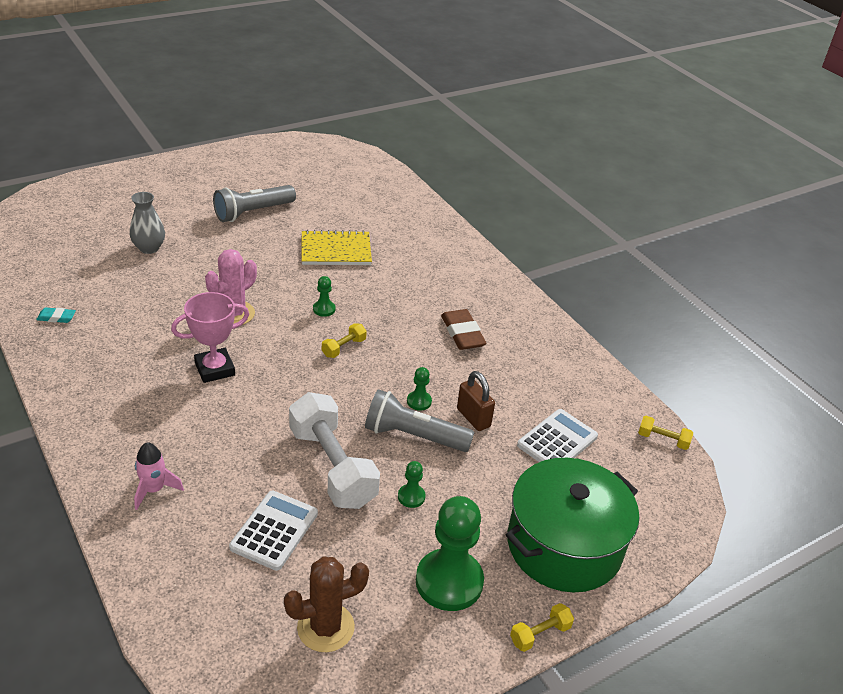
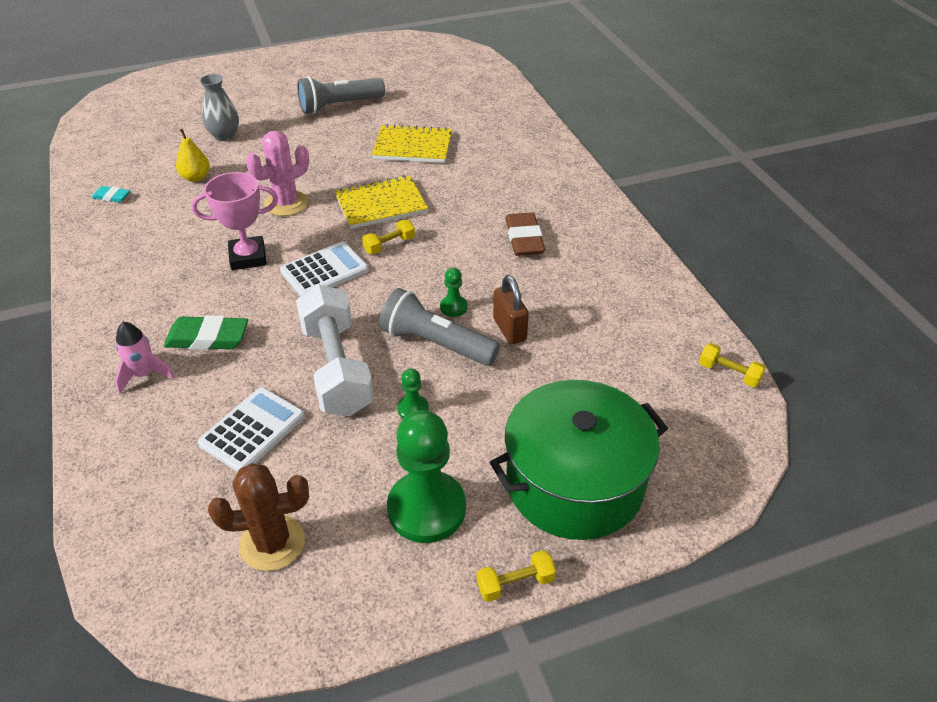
camera: 15 degrees right, 5 degrees up
(135, 293) = (196, 177): none -> yellow pear
(203, 449) = (207, 338): none -> green eraser
(324, 309) = (381, 204): green pawn -> yellow notebook
(557, 441) = (600, 363): white calculator -> white calculator (324, 271)

